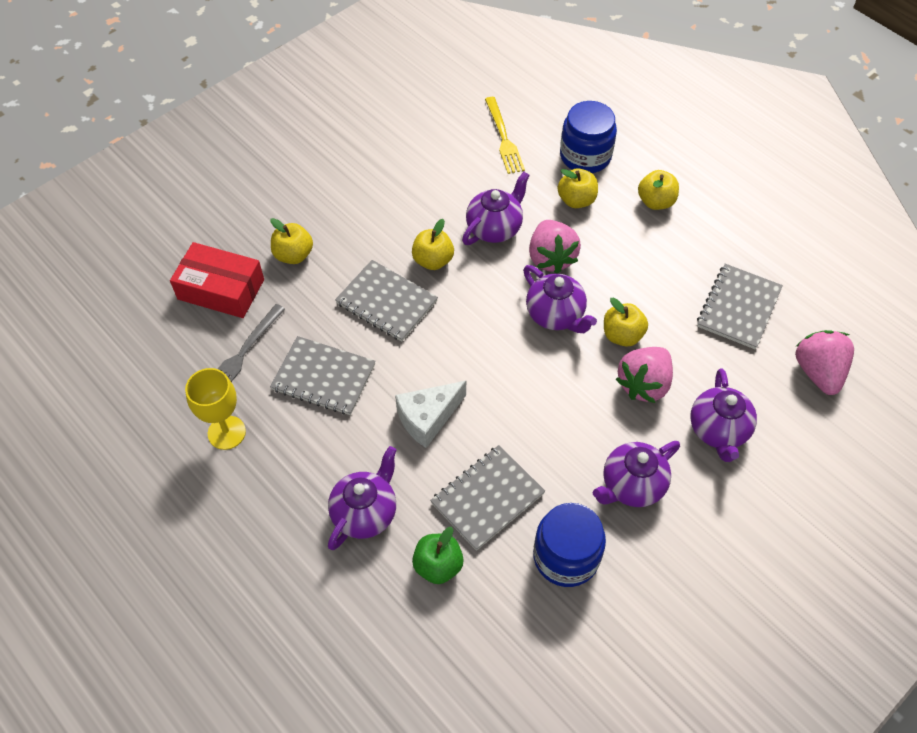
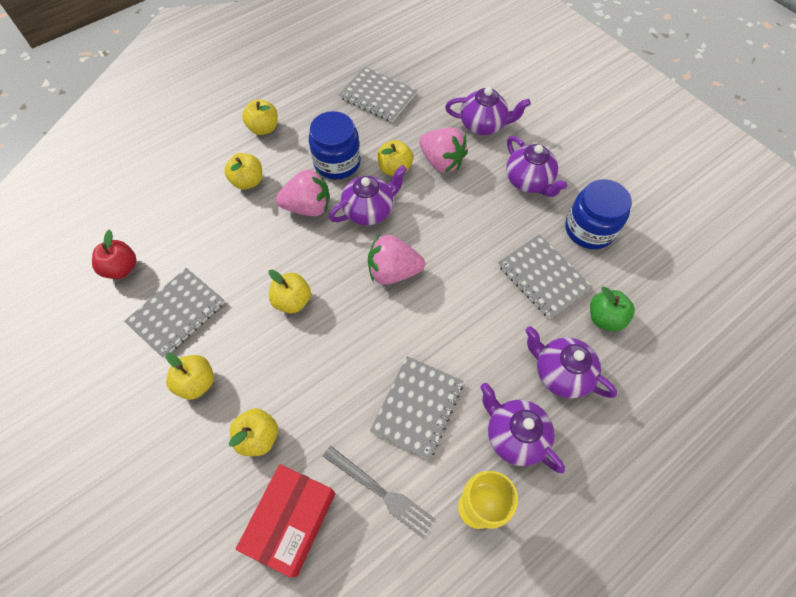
camera: 85 degrees left, 5 degrees up
(343, 202) = (197, 382): none -> yellow apple
(386, 302) = (335, 345): grey notebook -> grey notebook (177, 313)
(428, 418) = (466, 316): white cheese -> none
(455, 124) = (122, 268): none -> red apple
(495, 228) = (264, 246): purple teapot -> purple teapot (514, 435)
(503, 138) = (155, 229): yellow fork -> none
(585, 156) = (198, 169): blue jar -> blue jar (337, 162)
(818, 372) = (438, 65): pink strawberry -> pink strawberry (393, 271)

